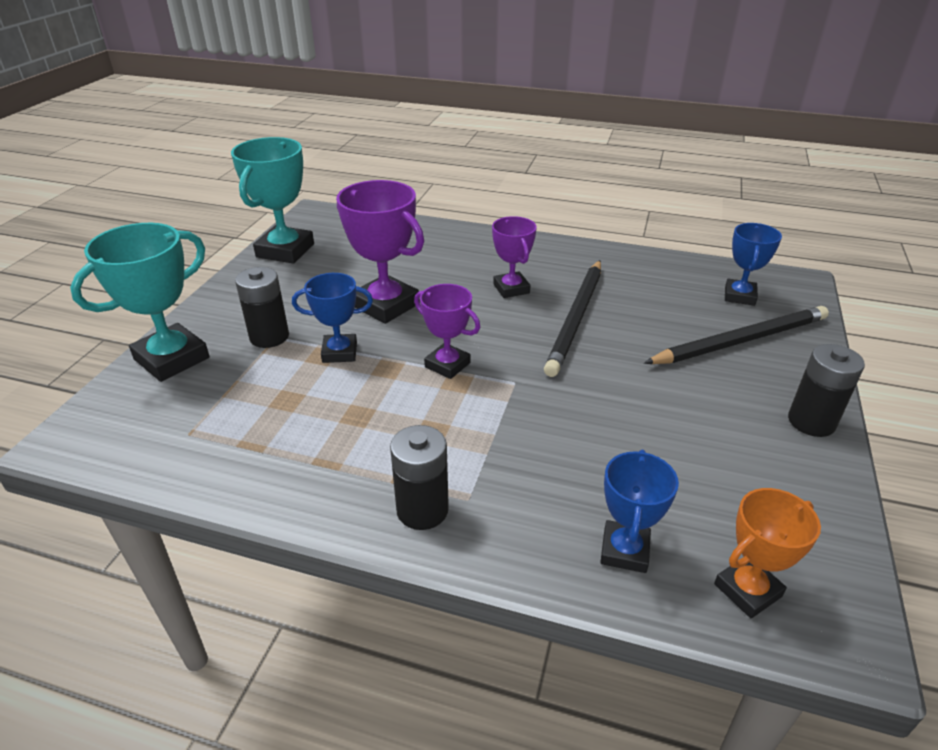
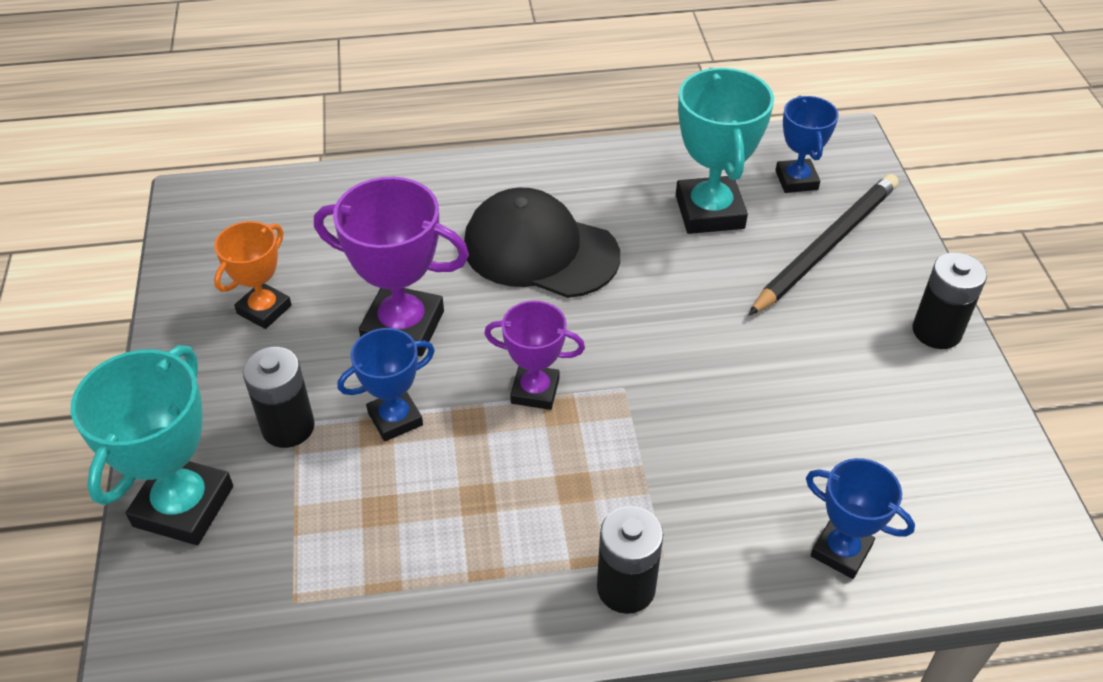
camera: 25 degrees left, 10 degrees up
(285, 250) = (202, 279): turquoise trophy -> turquoise trophy (709, 212)
(511, 289) = (540, 250): purple trophy -> black cap
(576, 318) = (640, 272): black pencil -> none
(624, 551) = (841, 551): blue trophy -> blue trophy turned 45 degrees counterclockwise
(747, 590) = (962, 547): orange trophy -> orange trophy (264, 309)

